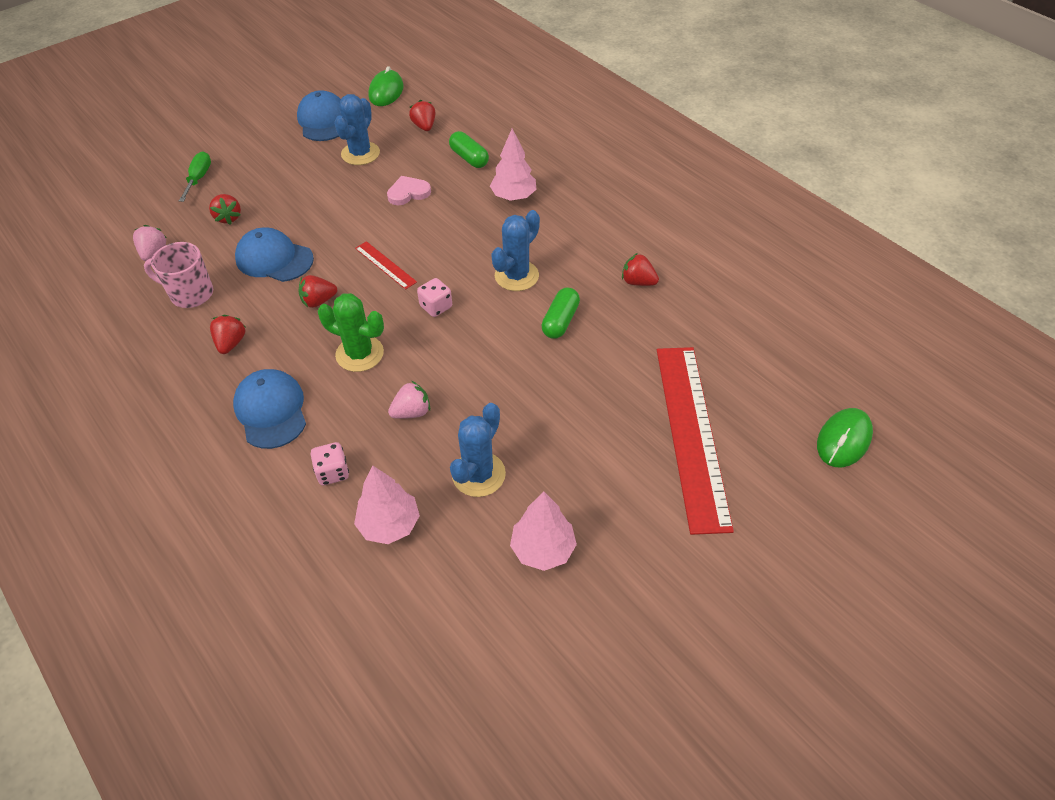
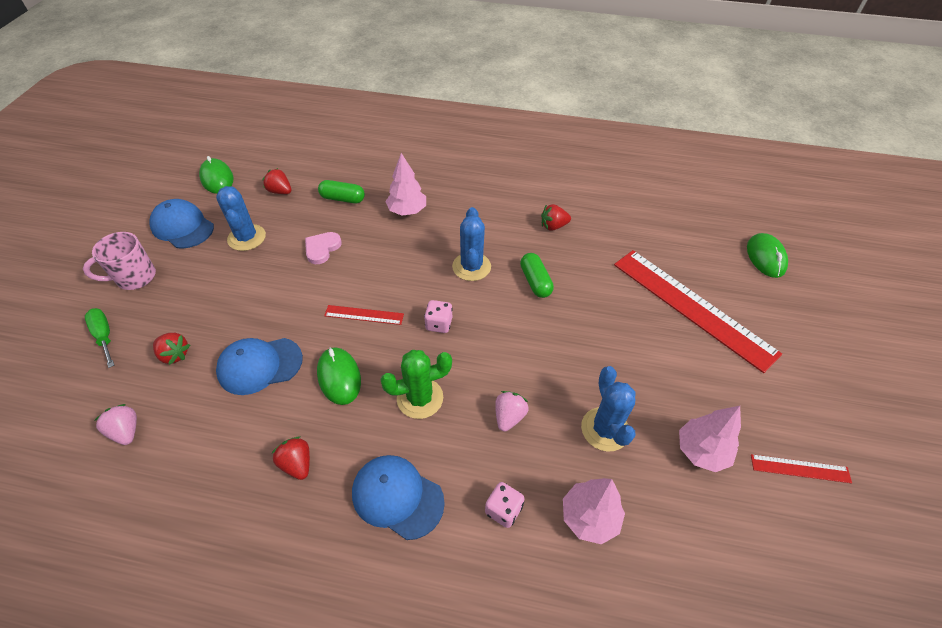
camera: 40 degrees left, 0 degrees up
(190, 294) = (208, 445): pink mug -> pink mug (135, 277)
(318, 301) = (339, 377): red strawberry -> green mouse
(619, 629) = (800, 468): none -> red ruler

